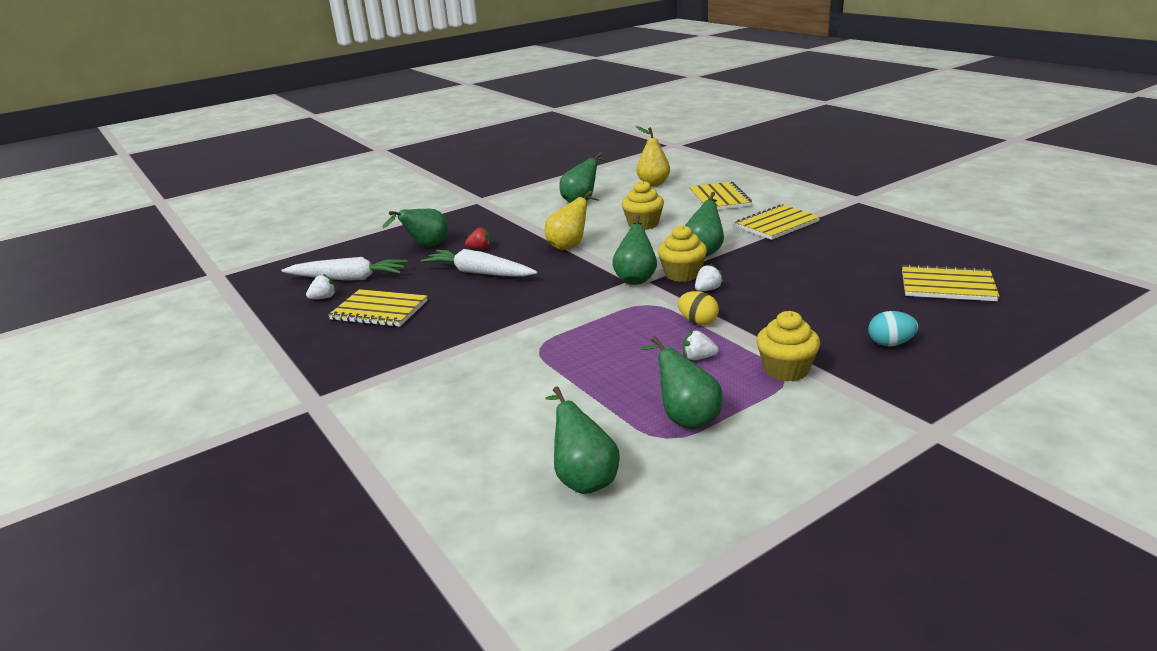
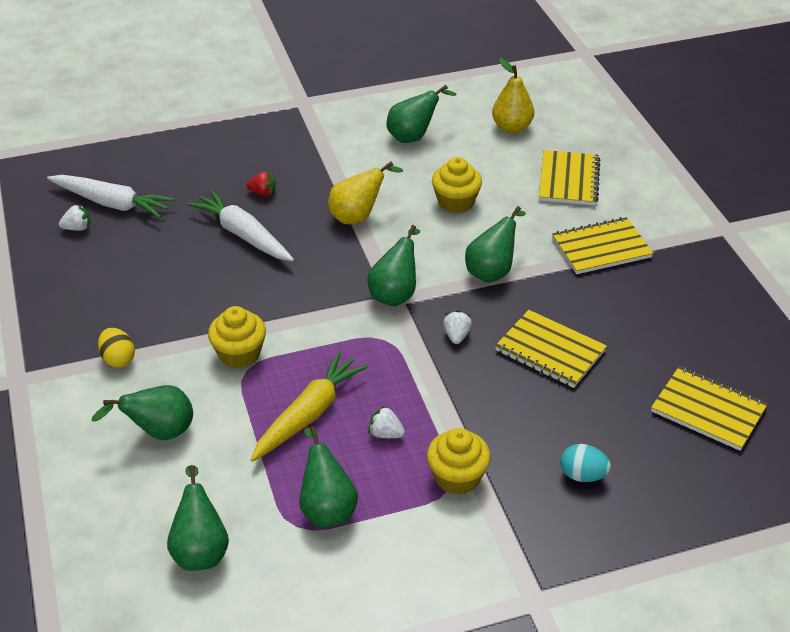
camera: 15 degrees right, 15 degrees up
(379, 310) = (122, 265): yellow notebook -> yellow notebook (550, 351)
(426, 246) = (210, 172): green pear -> green pear (159, 433)
(618, 361) = (309, 414): none -> yellow carrot
(682, 274) = (446, 302): yellow cupcake -> yellow cupcake (239, 354)
(698, 322) = (417, 382): yellow egg -> yellow egg (118, 359)
(707, 290) = (456, 336): white strawberry -> white strawberry turned 60 degrees counterclockwise

